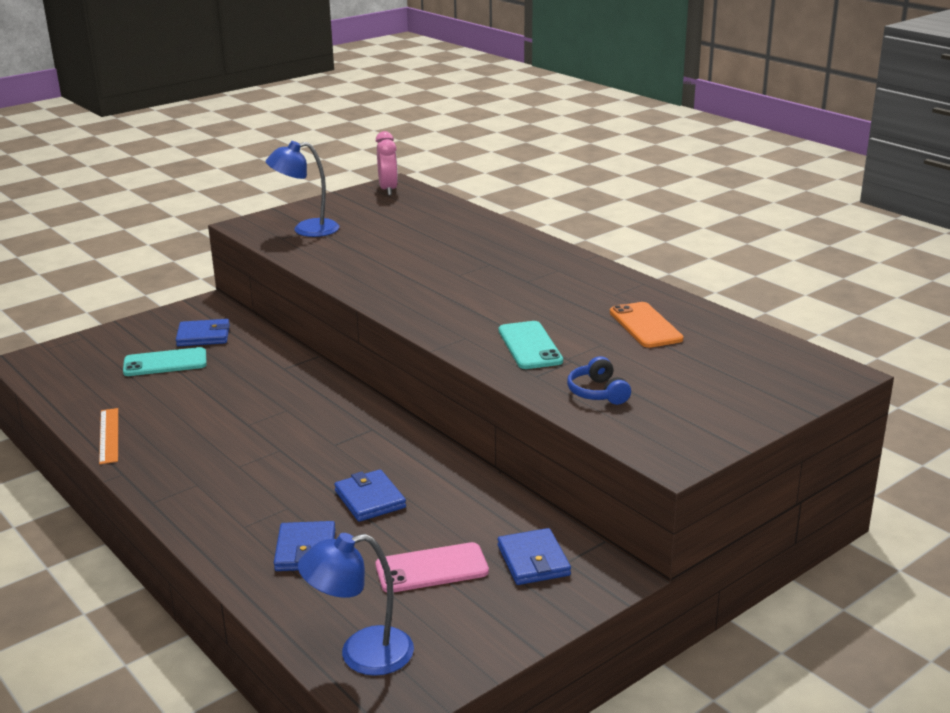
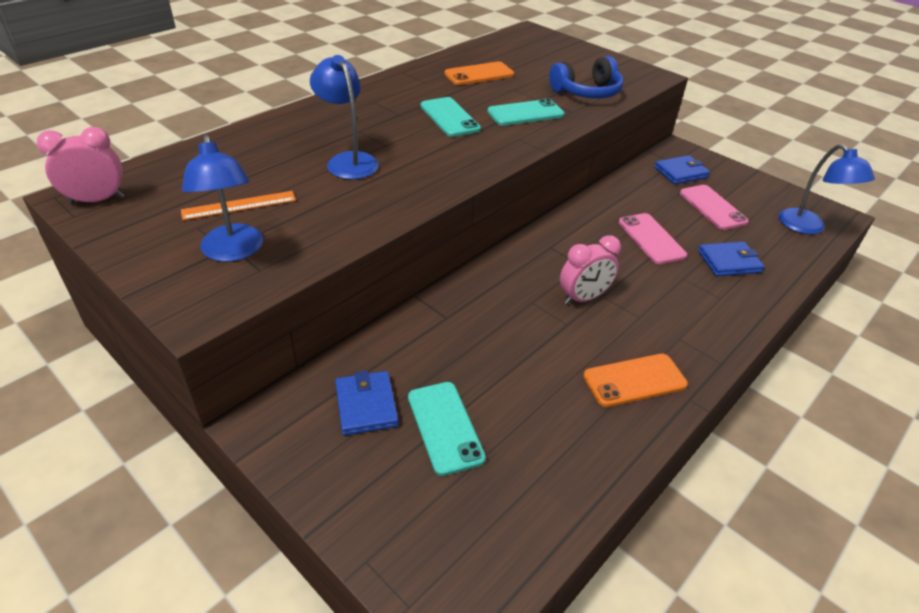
camera: 100 degrees left, 15 degrees up
(109, 435) = (627, 433): orange ruler -> orange ruler (239, 205)
(160, 448) = (634, 380): none -> orange phone
(281, 438) = (583, 298): none -> pink clock
(370, 499) = (651, 239): blue wallet -> pink phone
(430, 260) = (348, 161): none -> blue lamp
(518, 304) = (449, 117): none -> turquoise phone
(598, 392) = (587, 92): blue headphones -> blue headphones, size x1.59

